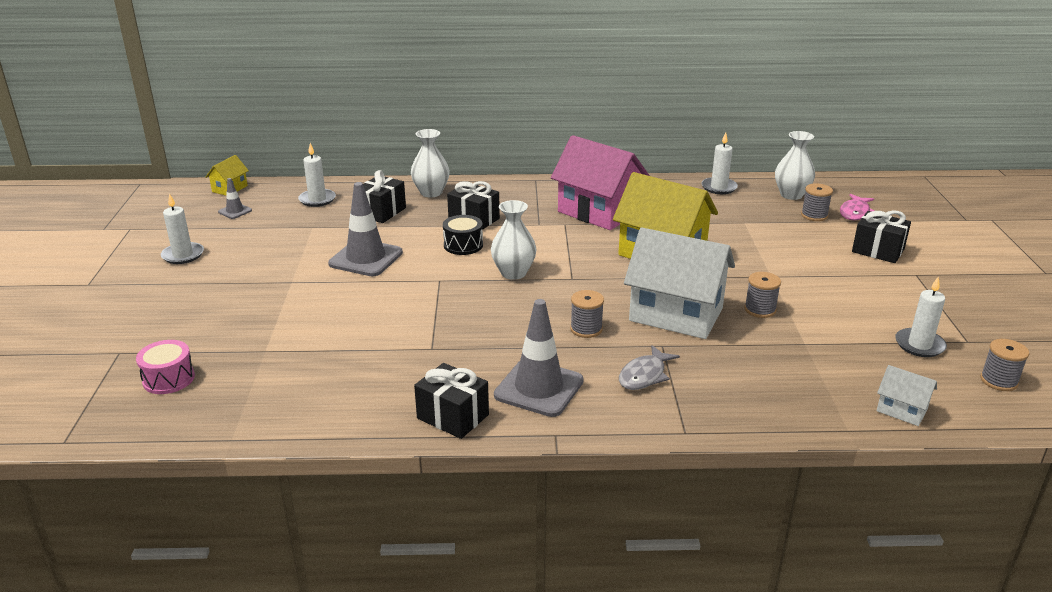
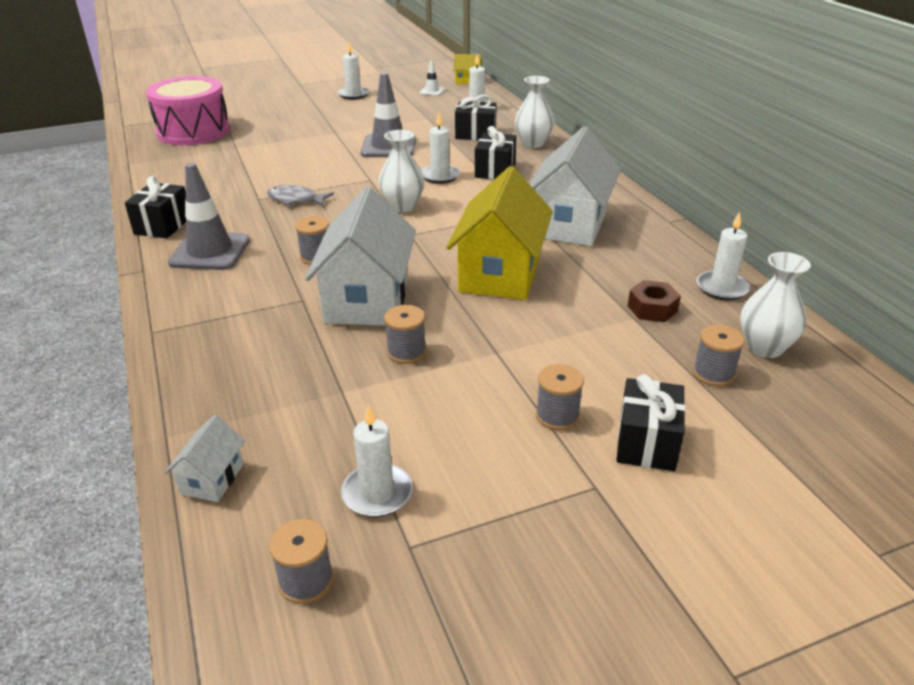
camera: 70 degrees right, 5 degrees up
(168, 379) = (193, 131): pink drum -> pink drum, size x2.08
(235, 211) = (432, 91): grey traffic cone -> white traffic cone
(463, 245) = (440, 176): black drum -> white candle
(598, 212) = (569, 224): pink house -> white house
(644, 375) = (243, 298): grey fish -> grey fish (295, 200)
(735, 214) = (652, 308): none -> brown nut
(848, 271) = (557, 416): none -> grey spool
(855, 213) = (765, 413): pink fish -> none

